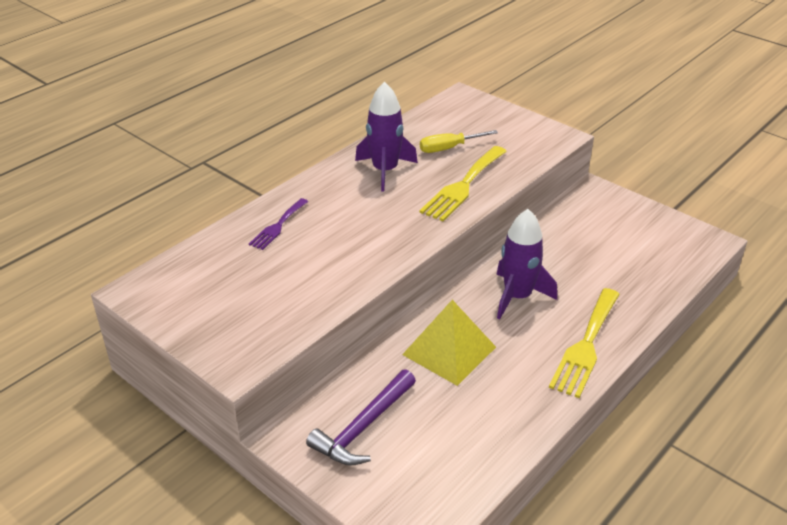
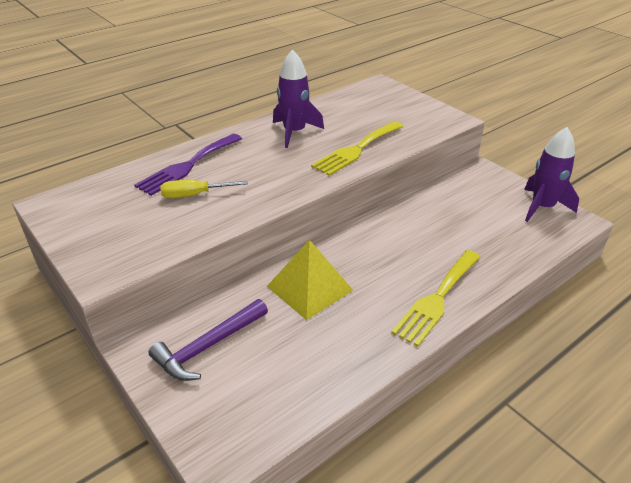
camera: 10 degrees right, 0 degrees up
(278, 226) = (187, 166): purple fork -> purple fork, size x1.69
(448, 148) = (354, 120): yellow screwdriver -> yellow screwdriver (194, 195)
(517, 296) = (386, 249): purple rocket -> purple rocket (542, 207)

